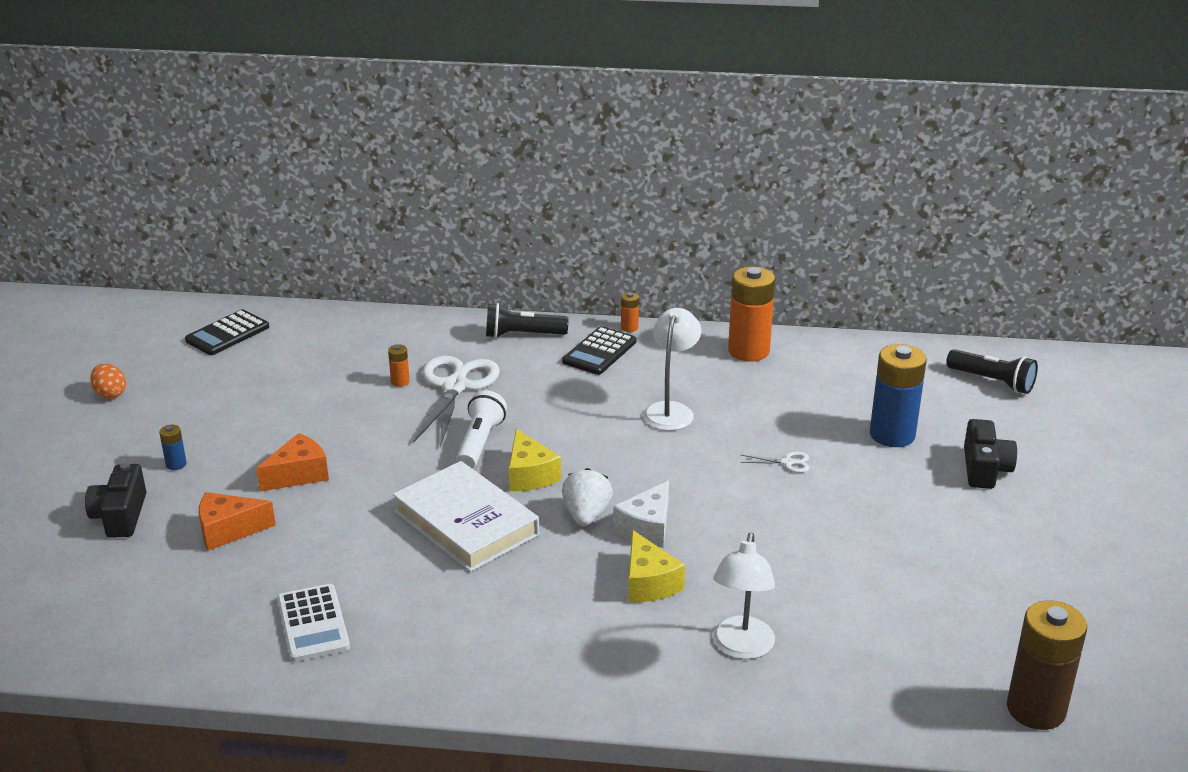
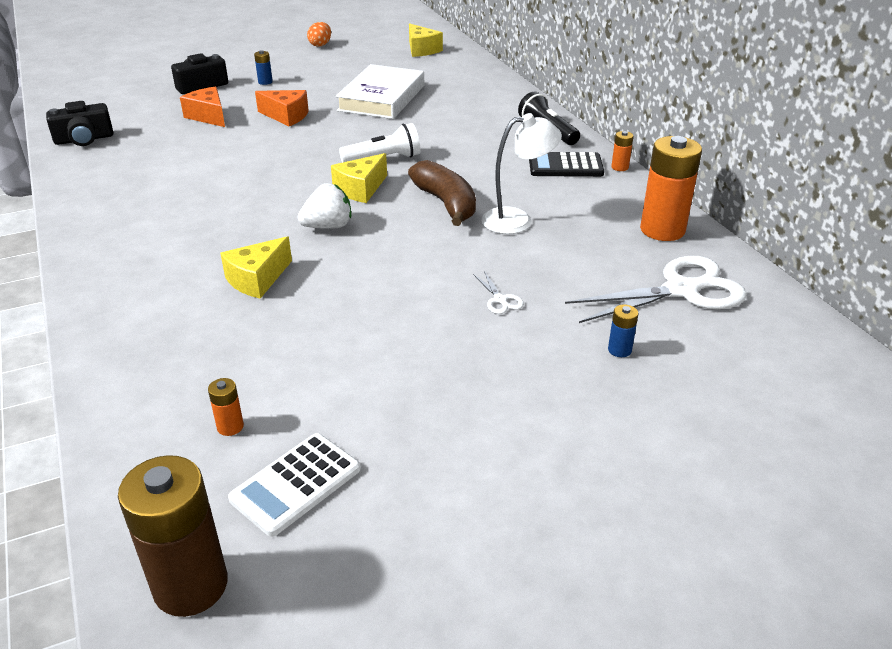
camera: 60 degrees right, 5 degrees up
(227, 334) = (422, 50): black calculator -> yellow cheese
(313, 624) = (127, 170): white calculator -> white calculator (296, 484)
(400, 381) = (430, 111): orange battery -> orange battery (230, 427)
(455, 386) = (447, 130): white scissors -> white scissors (682, 290)
(466, 523) = (278, 184): white book -> white book (382, 98)
(606, 436) = (446, 203): none -> brown banana
(647, 528) = (333, 257): white cheese -> none
(741, 648) = (194, 350): white lamp -> none
(892, 435) = (619, 350): blue battery -> blue battery, size x0.44
(984, 469) = (627, 433): black camera -> black camera (84, 139)
(992, 382) = (819, 396): black flashlight -> none

